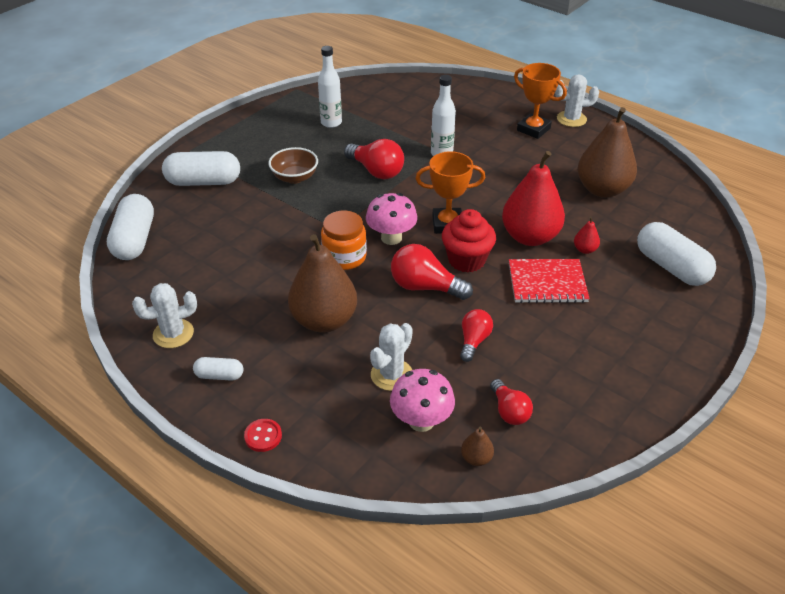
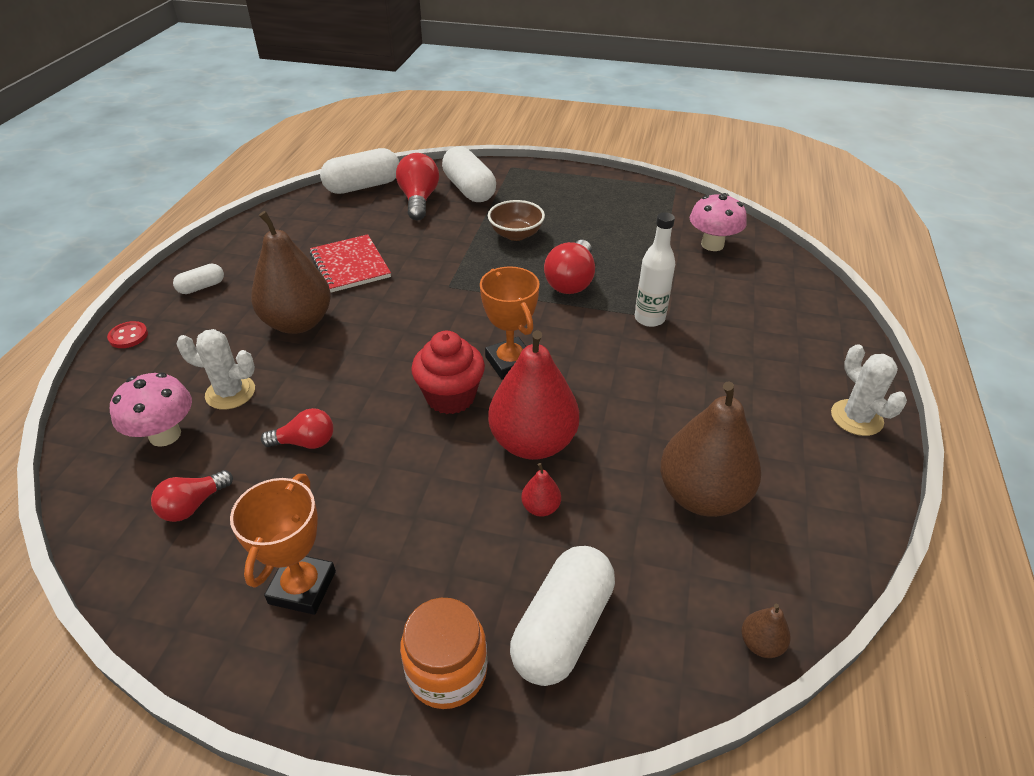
camera: 65 degrees right, 0 degrees up
(173, 334) = (248, 246): white cactus -> none
(219, 375) = (201, 287): white capsule -> white capsule turned 75 degrees clockwise
(331, 123) = (634, 225): white bottle -> none
(344, 257) = (404, 305): orange jar -> orange jar (447, 671)
(391, 238) = (456, 327): pink mushroom -> pink mushroom (712, 244)
(425, 287) = (383, 377): red light bulb -> red light bulb (419, 200)
(476, 458) = (113, 495): brown pear -> brown pear (761, 643)
(533, 129) = (786, 384): orange trophy -> orange trophy (302, 587)
(547, 283) = (445, 483): red notebook -> red notebook (350, 265)

